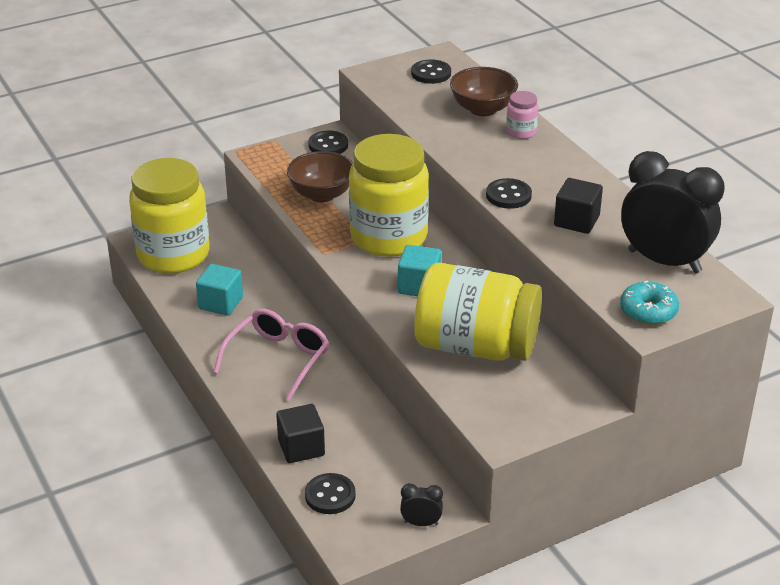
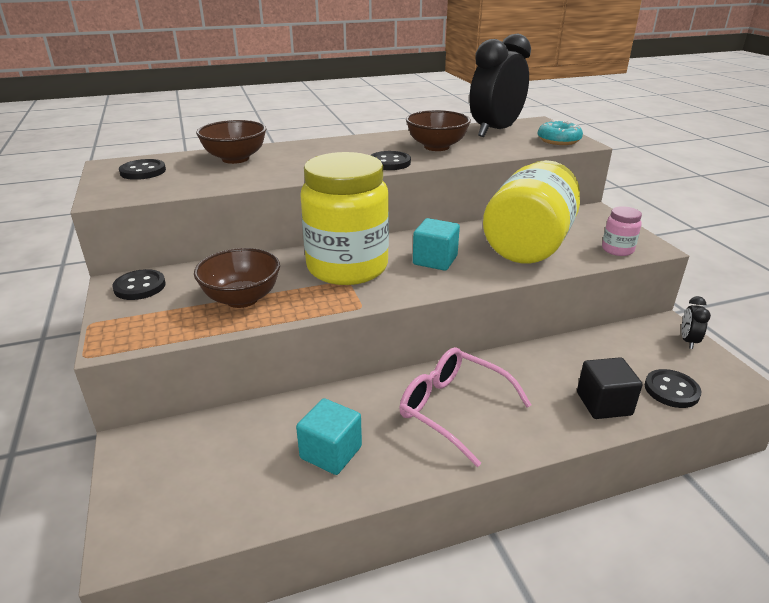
camera: 80 degrees left, 5 degrees down
(173, 255) = (195, 498): yellow jar -> none
(521, 132) = (288, 150): pink jar -> pink jar (617, 250)
(576, 221) = (436, 147): black cube -> brown bowl

